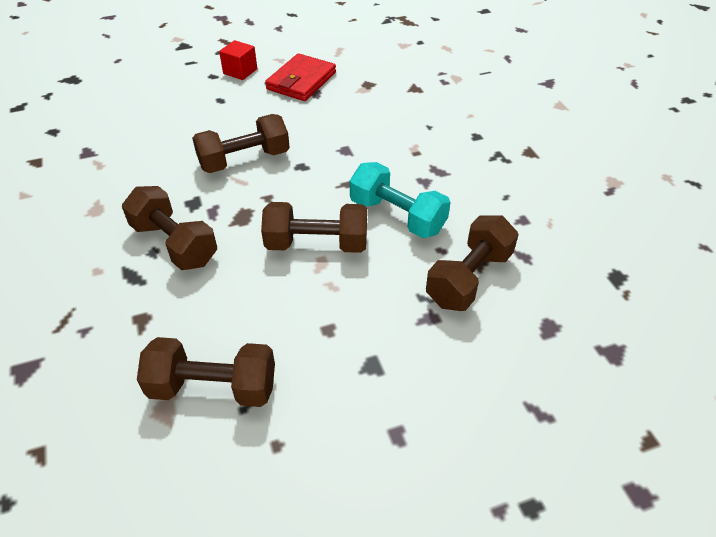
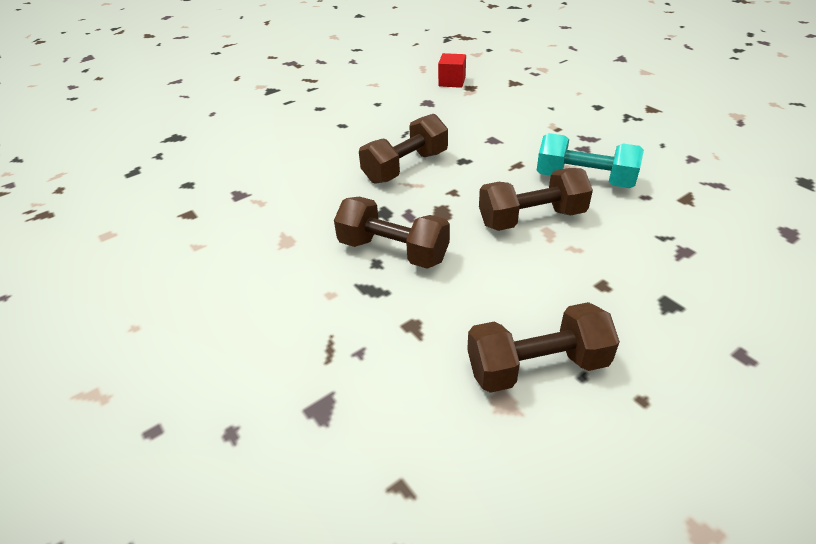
camera: 15 degrees left, 5 degrees down
(240, 71) = (343, 99): red cube -> red cube (452, 82)
(301, 81) = (408, 96): red wallet -> none
(469, 278) = (689, 212): brown dumbbell -> none

